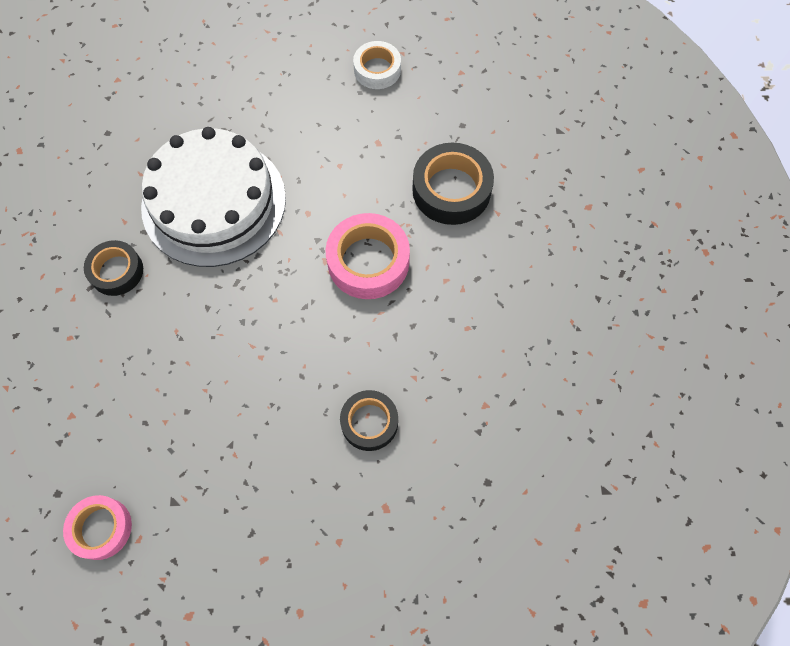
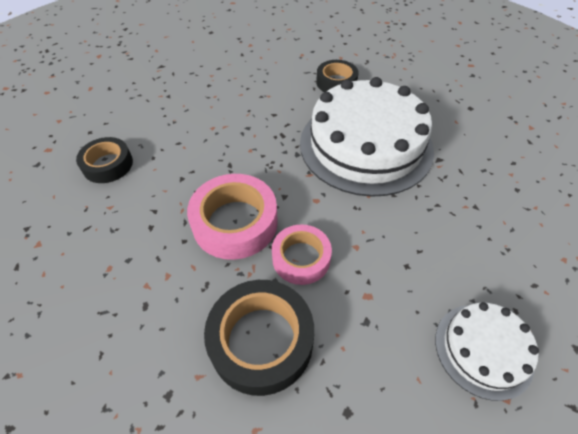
camera: 120 degrees right, 15 degrees down
(101, 528) = (176, 40): pink tape -> pink tape (301, 258)
(377, 70) = (483, 349): white tape -> white cake

